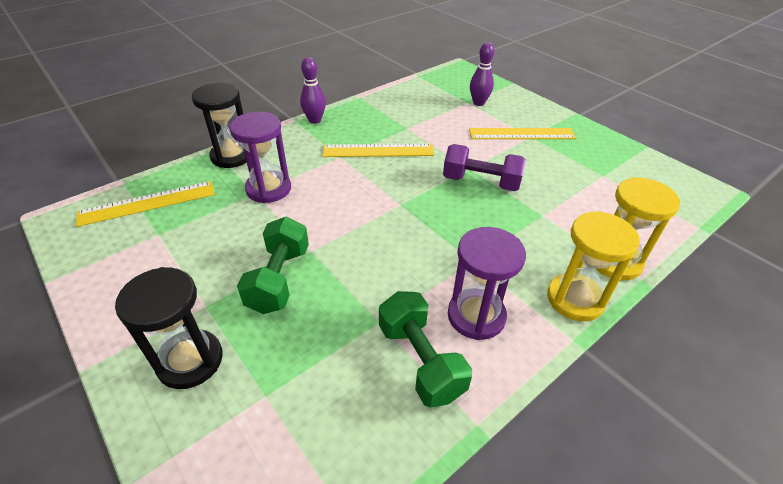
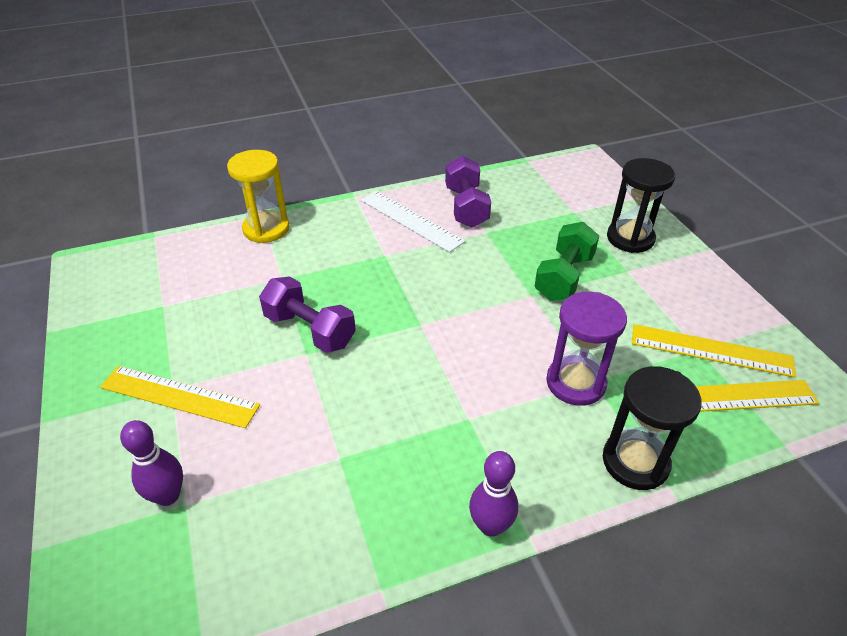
camera: 160 degrees left, 0 degrees up
(378, 150) = (409, 416): yellow ruler -> yellow ruler (711, 351)
(420, 360) = (466, 207): green dumbbell -> purple dumbbell
(476, 316) = (411, 220): purple hourglass -> white ruler
(575, 299) = (328, 214): yellow hourglass -> none

